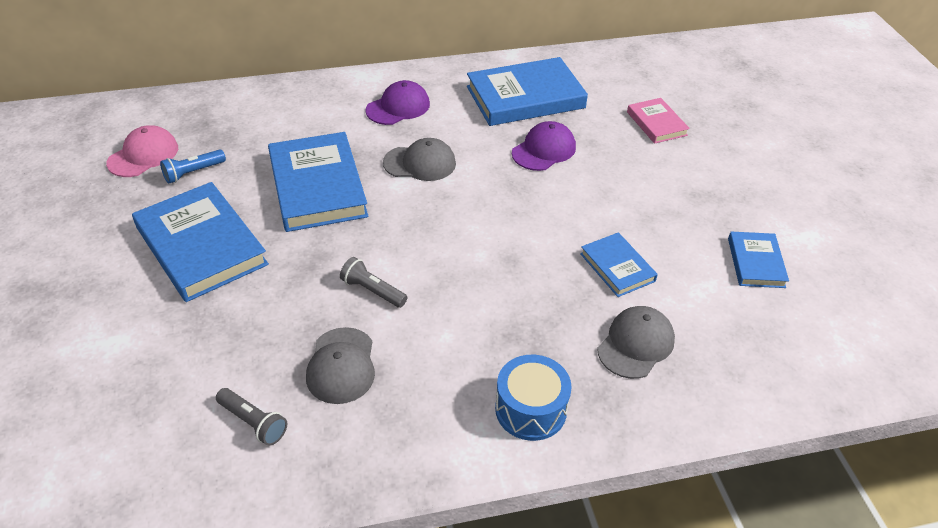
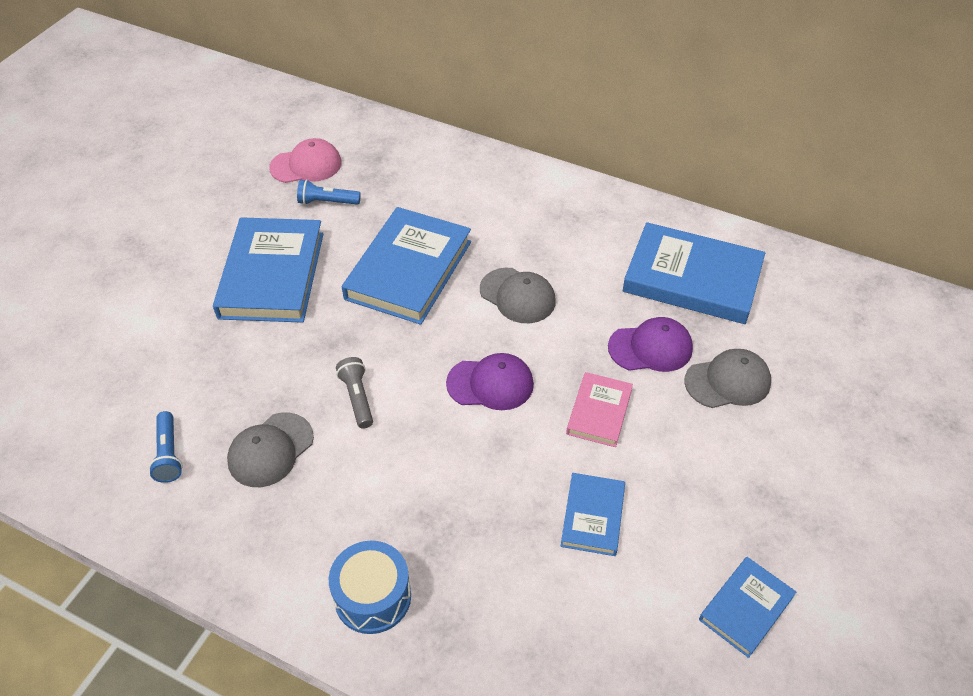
camera: 40 degrees right, 5 degrees up
(253, 422) = (168, 454): grey flashlight -> blue flashlight
(398, 107) = (555, 225): purple cap -> purple cap (490, 384)
(636, 344) = (527, 605): grey cap -> grey cap (728, 381)
(656, 123) = (807, 385): pink book -> pink book (599, 412)

